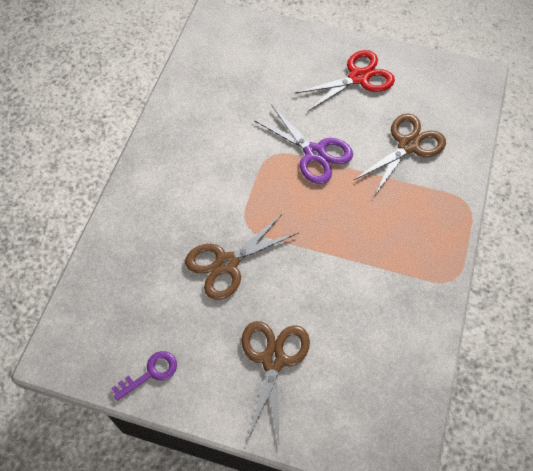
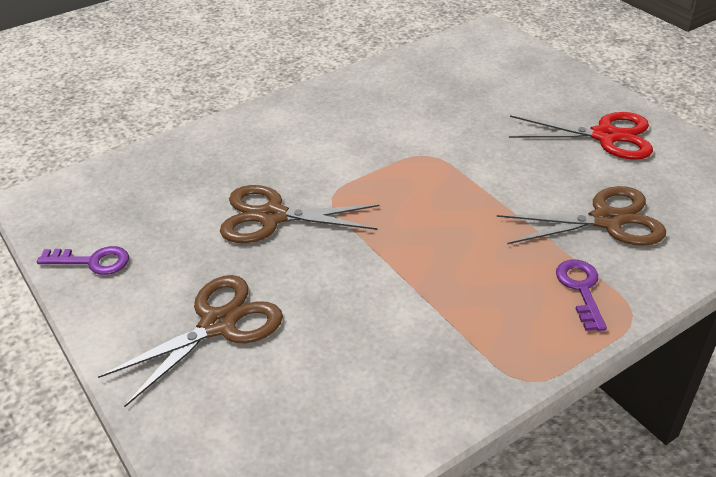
camera: 40 degrees right, 20 degrees down
(314, 153) = (477, 175): purple scissors -> none
(432, 203) = (581, 289): none -> purple key

